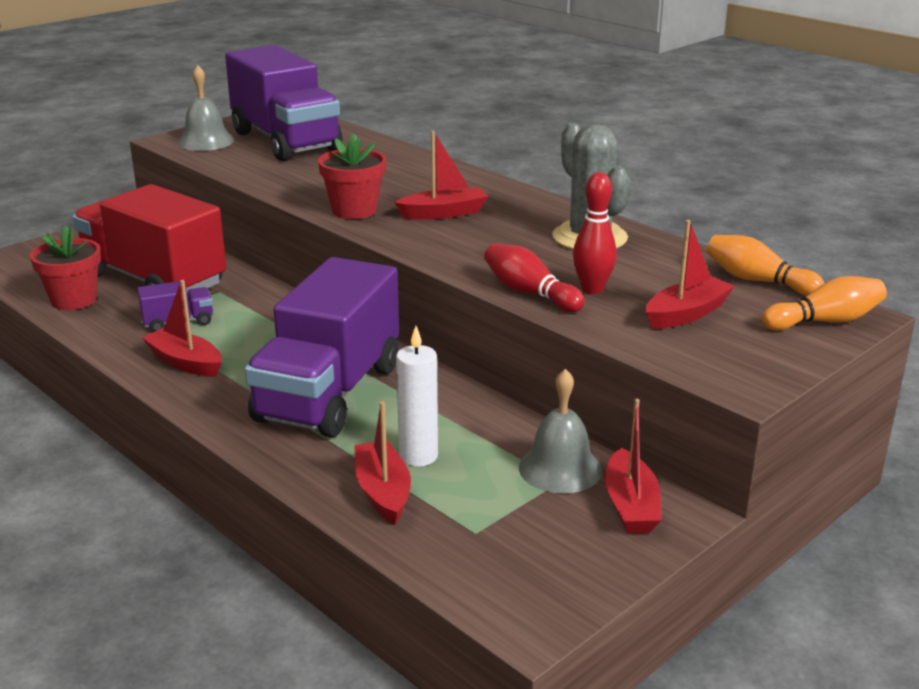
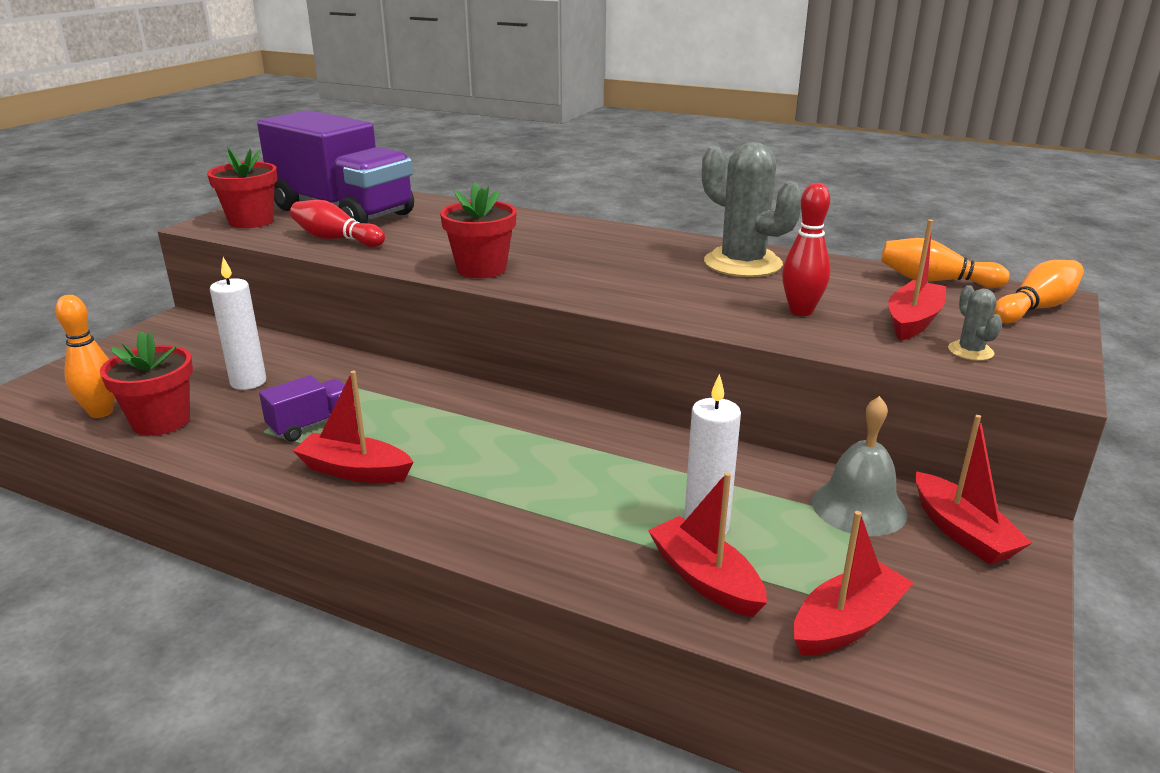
camera: 20 degrees left, 0 degrees up
(37, 286) = (101, 412): none -> orange bowling pin
(154, 280) = (248, 382): red truck -> white candle
(206, 141) = (251, 221): grey bell -> red flower pot
(329, 393) = (549, 474): purple truck -> none
(443, 213) = (577, 260): red boat -> red boat (847, 623)
(529, 293) = (746, 324): red bowling pin -> red bowling pin (336, 239)
(706, 348) = (970, 351): none -> grey cactus

